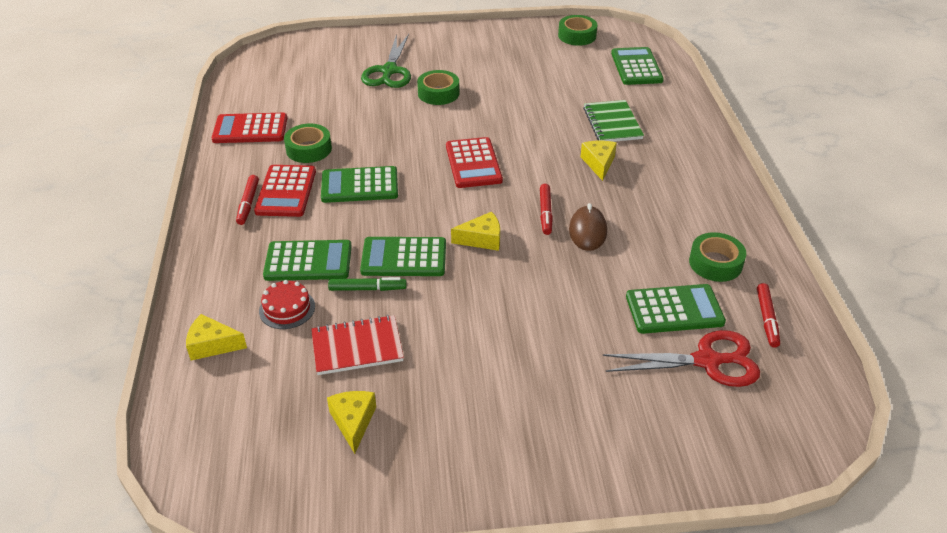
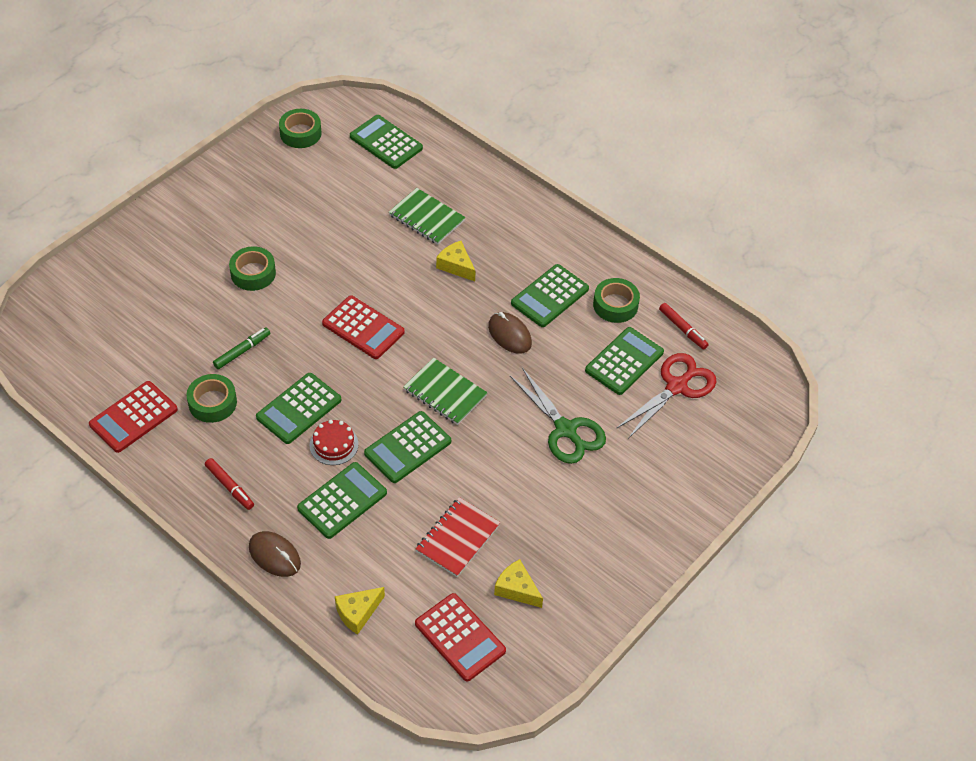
camera: 45 degrees left, 10 degrees up
(214, 265) = (274, 555): none -> brown mouse
(286, 191) = (246, 455): red calculator -> red calculator (460, 637)
(287, 308) = (374, 547): red cake -> red cake (334, 444)
(367, 289) = (412, 491): green marker -> green marker (242, 351)
(389, 71) = (180, 275): green scissors -> green scissors (565, 430)
(482, 239) = (445, 393): yellow cheese -> green notebook
(545, 213) = (465, 339): red marker -> none
(658, 224) = (550, 296): none -> green calculator

